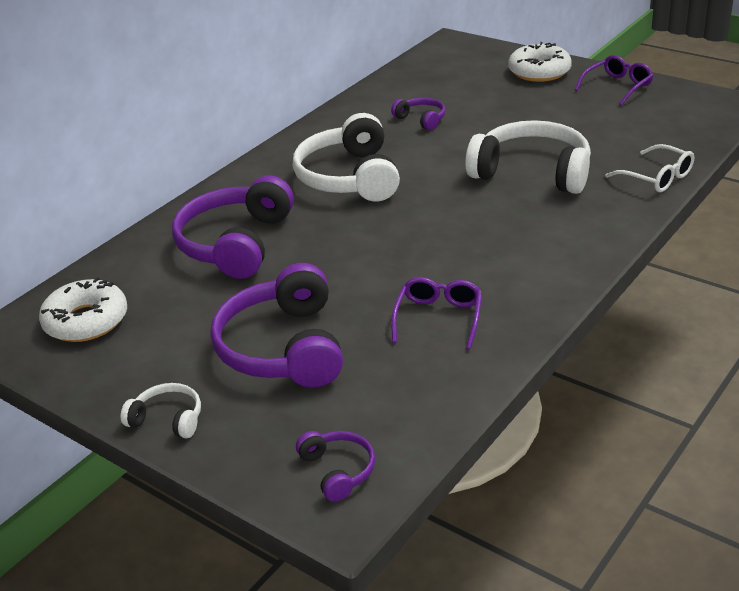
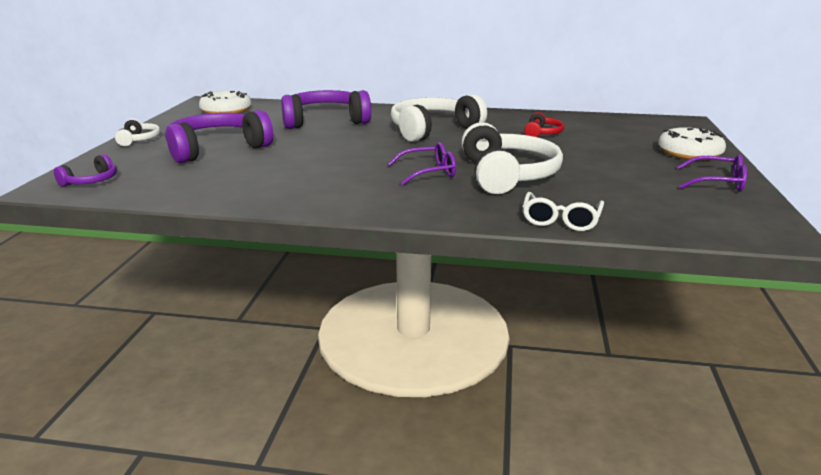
camera: 60 degrees right, 10 degrees down
(421, 119) = (542, 133): purple headphones -> red headphones
(439, 318) = (270, 179): purple glasses -> purple glasses (429, 172)

